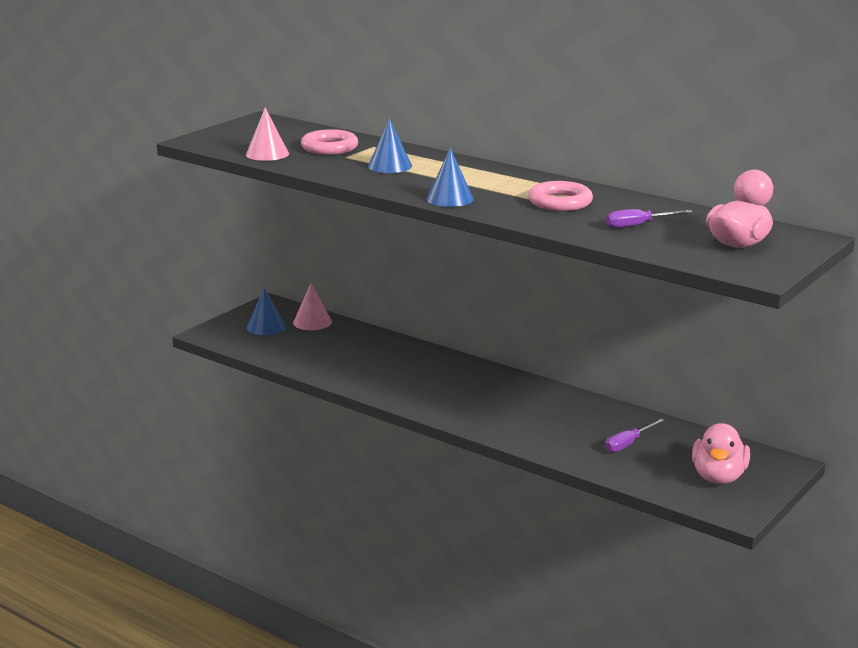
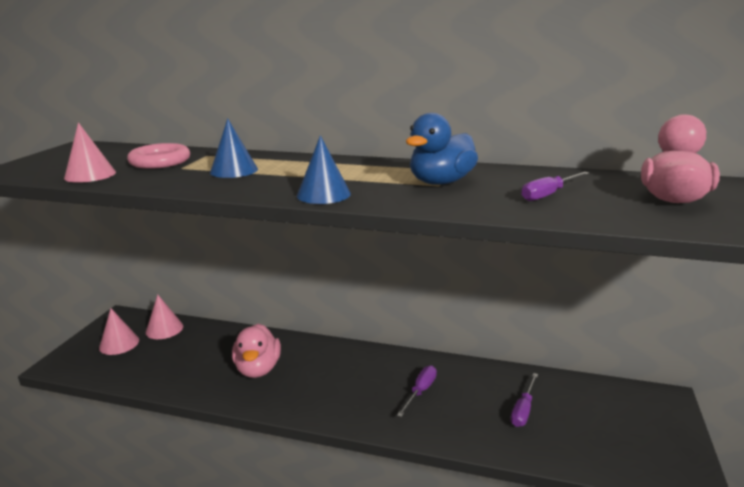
camera: 20 degrees left, 0 degrees up
(266, 327) = (119, 344): blue cone -> pink cone
(538, 414) = (420, 391): none -> purple screwdriver
(560, 202) = (441, 182): pink ring -> blue duck
(718, 477) = (632, 432): pink duck -> pink duck (258, 369)

